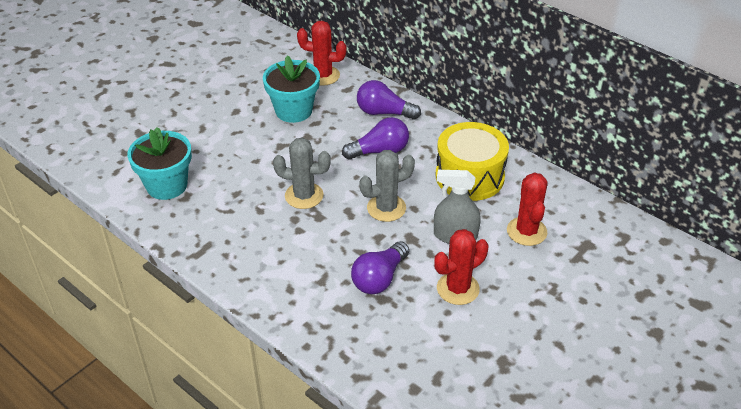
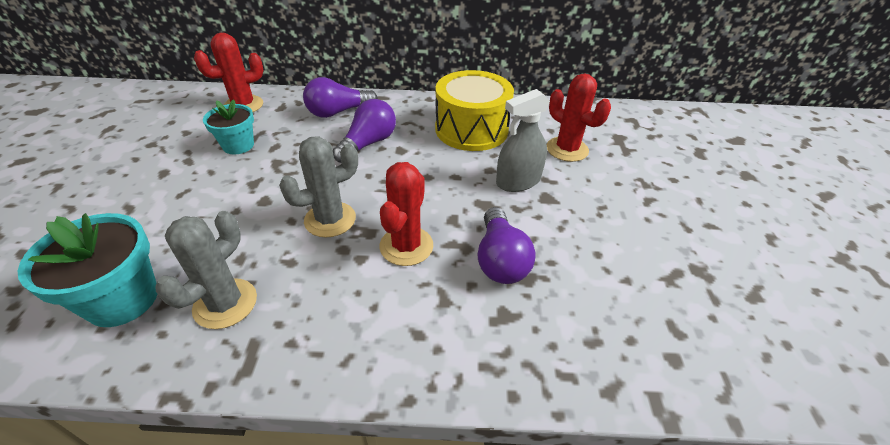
camera: 40 degrees left, 0 degrees up
(293, 111) = (238, 145): turquoise flower pot -> turquoise flower pot, size x0.66
(386, 208) = (430, 189): grey cactus -> grey cactus (225, 303)
(458, 289) = (578, 226): red cactus -> red cactus (406, 246)

